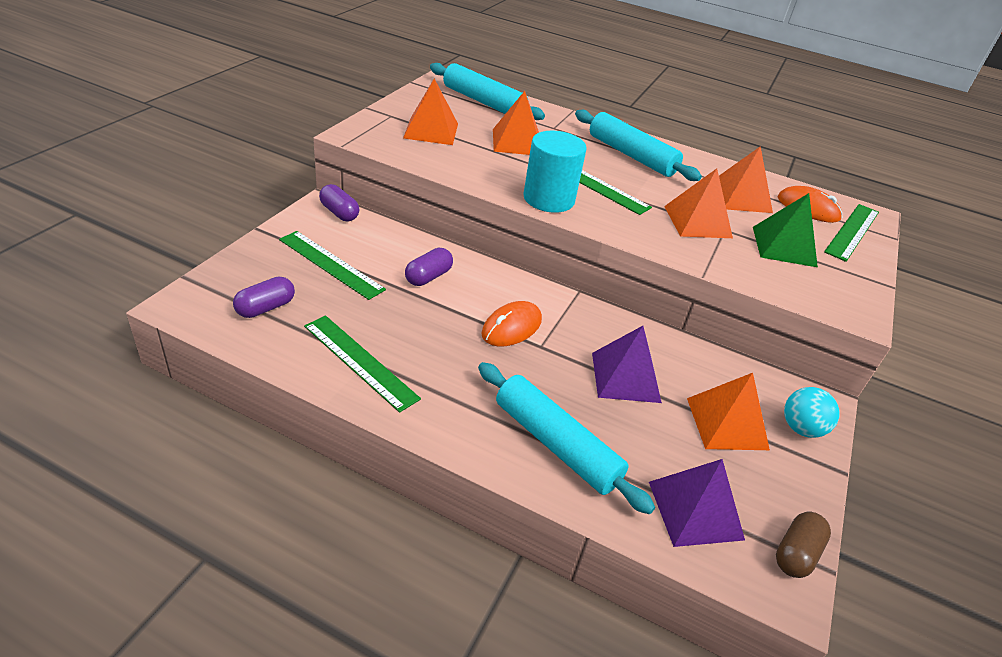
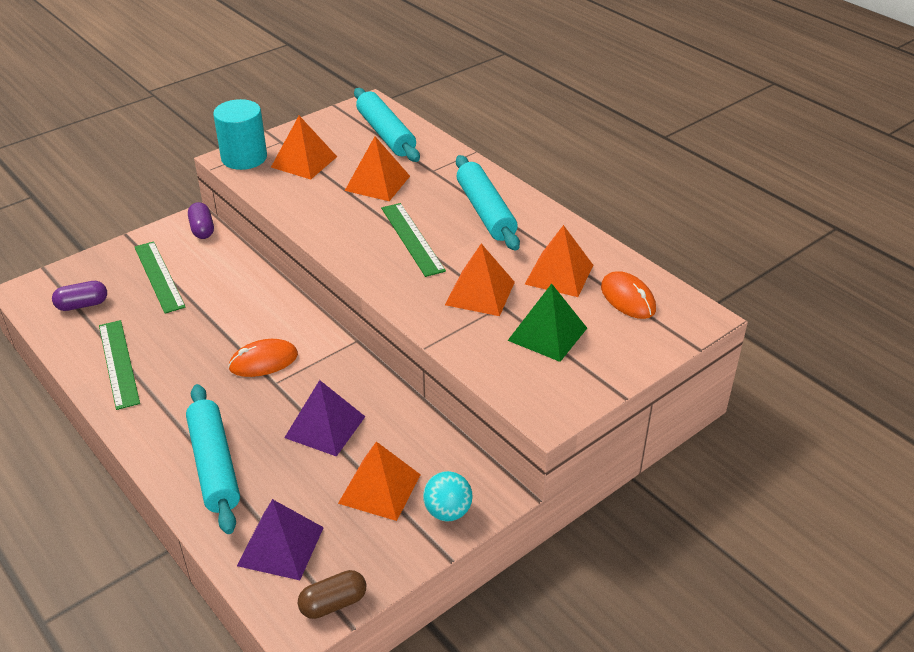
camera: 30 degrees right, 0 degrees up
(428, 277) = (230, 302): purple capsule -> none
(548, 199) = (350, 247): turquoise cylinder -> turquoise cylinder (244, 158)
(852, 231) = (651, 332): green ruler -> none

